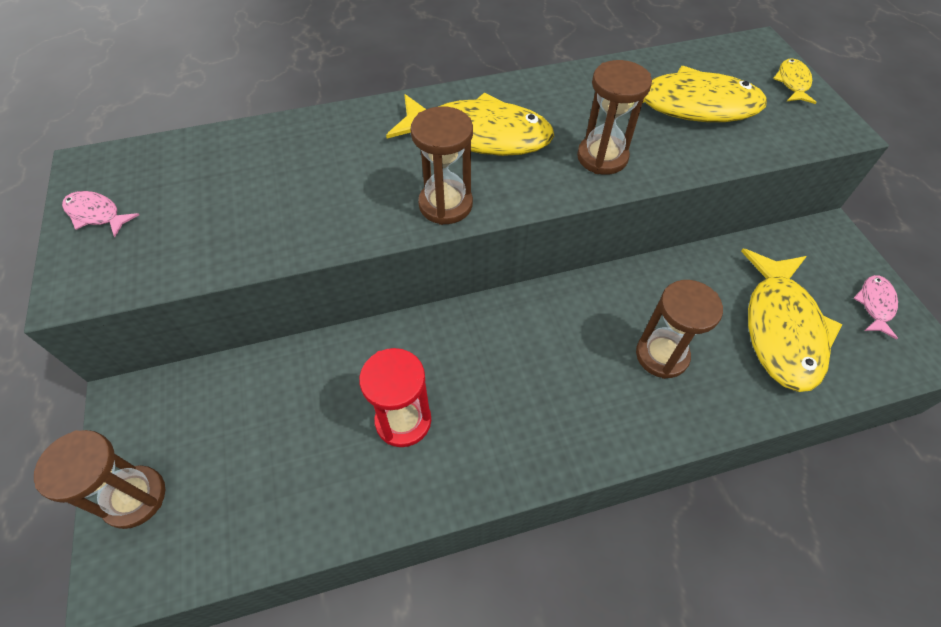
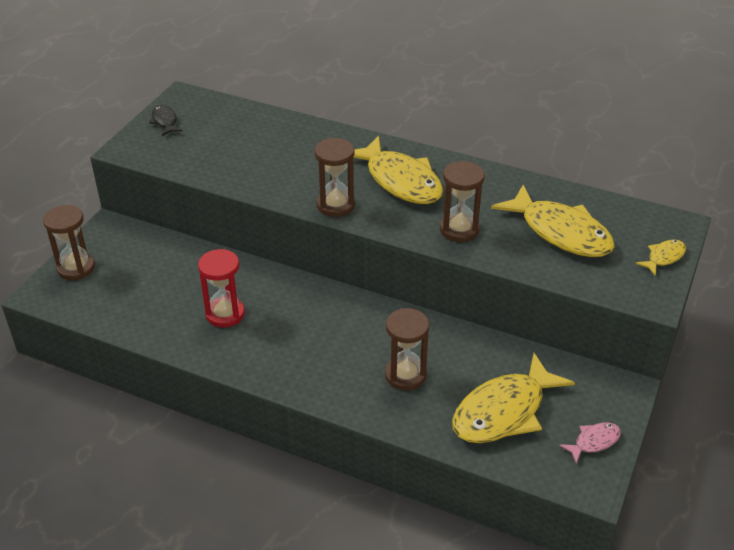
camera: 40 degrees right, 15 degrees down
(96, 214) = (165, 121): pink fish -> black fish

